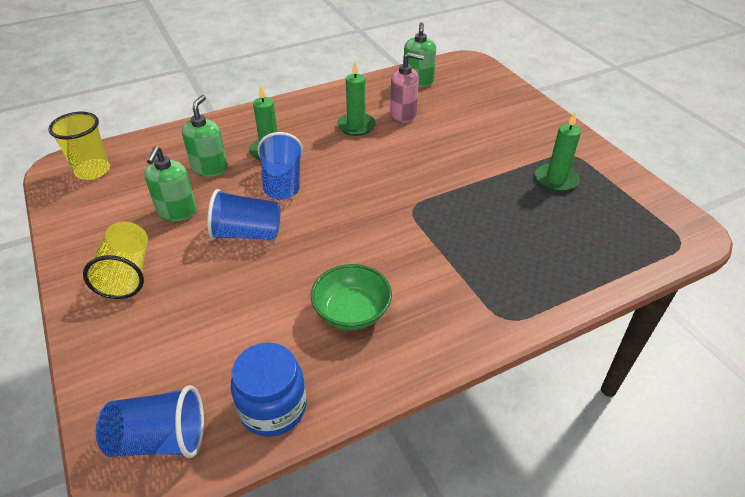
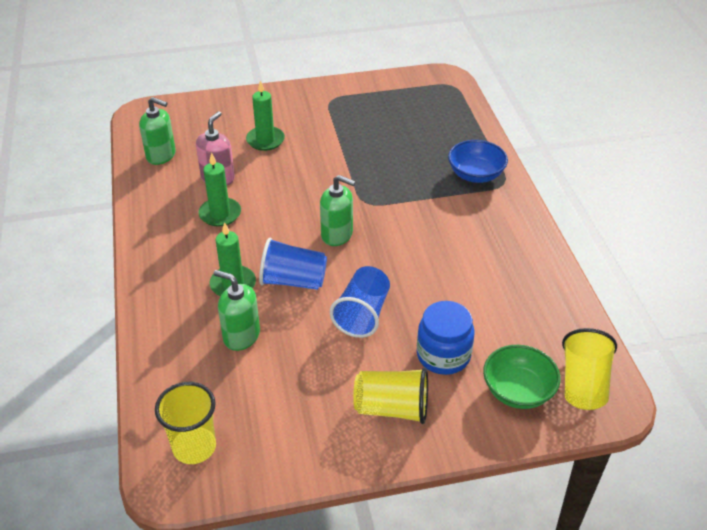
camera: 75 degrees left, 0 degrees up
(160, 439) = (583, 384): blue cup -> yellow cup
(177, 212) = (308, 367): green soap dispenser -> green soap dispenser (337, 235)
(273, 407) = (563, 316): blue jar -> blue jar (443, 355)
(352, 312) = (479, 260): green bowl -> green bowl (518, 391)
(508, 289) = (475, 174): none -> blue bowl
(556, 179) = (361, 116): green candle -> green candle (265, 140)

